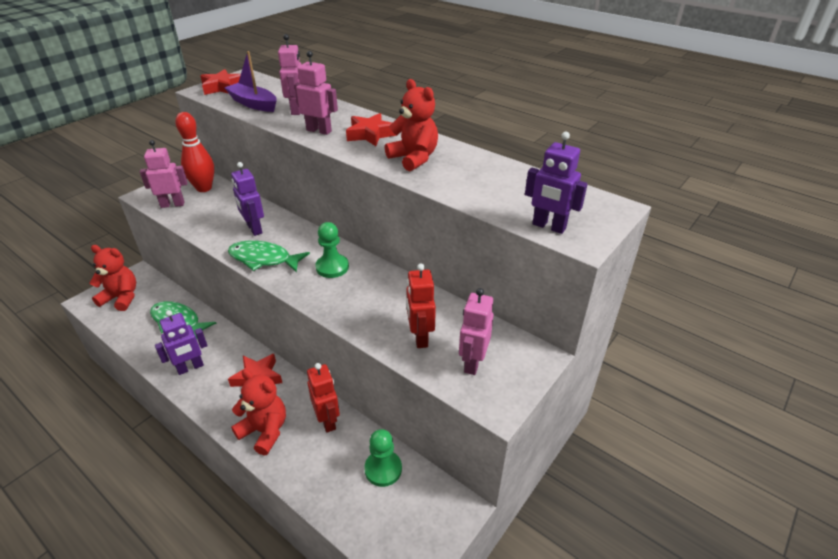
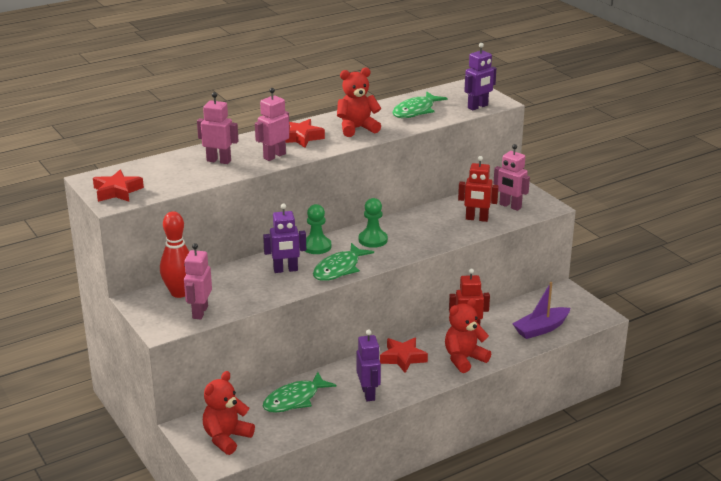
camera: 70 degrees left, 10 degrees down
(253, 104) = (182, 179): purple boat -> purple boat (541, 329)
(383, 469) = (523, 312): green pawn -> green pawn (316, 246)
(493, 184) = (416, 111): none -> green fish

